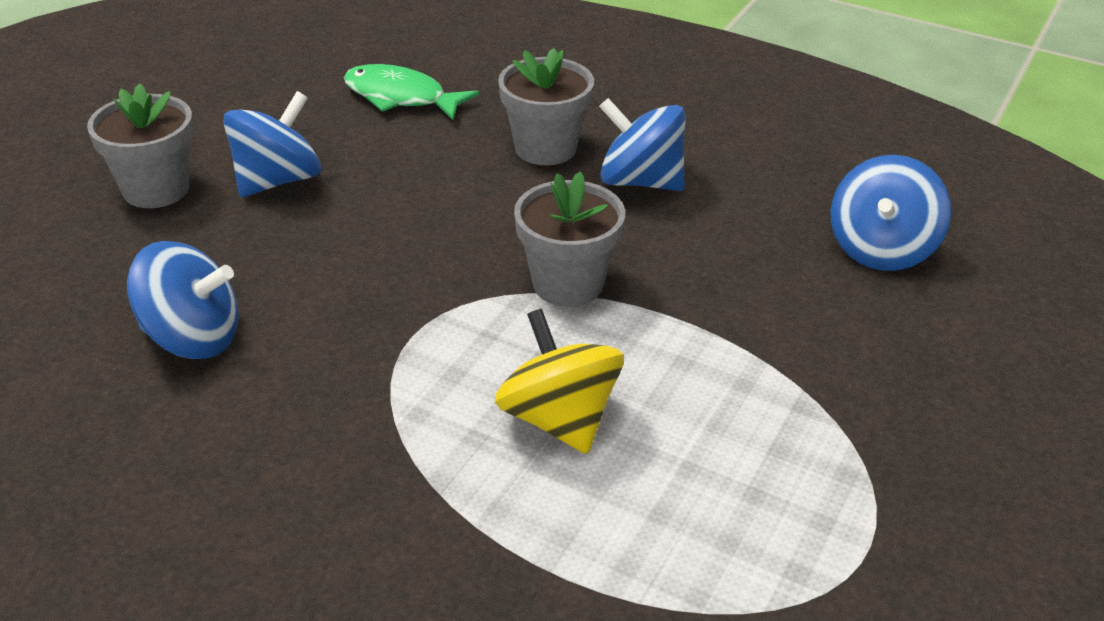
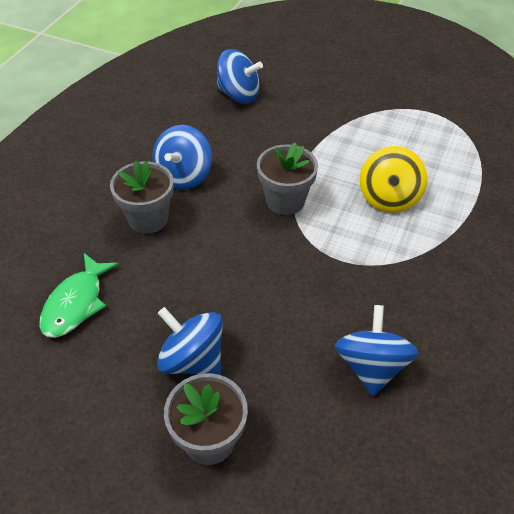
camera: 95 degrees left, 10 degrees up
(559, 419) = (388, 198): yellow spinning top -> yellow spinning top turned 45 degrees counterclockwise

